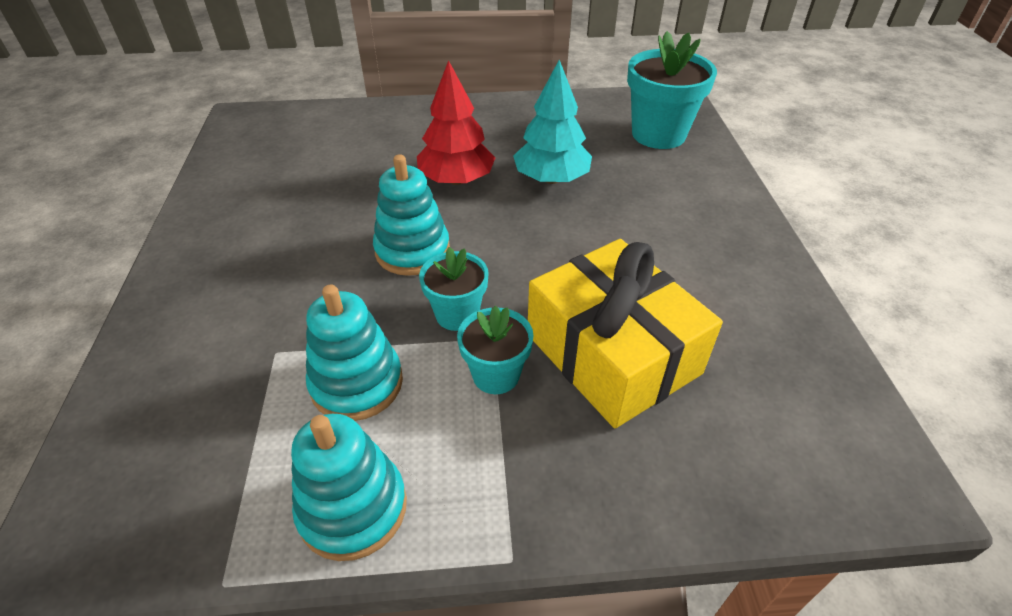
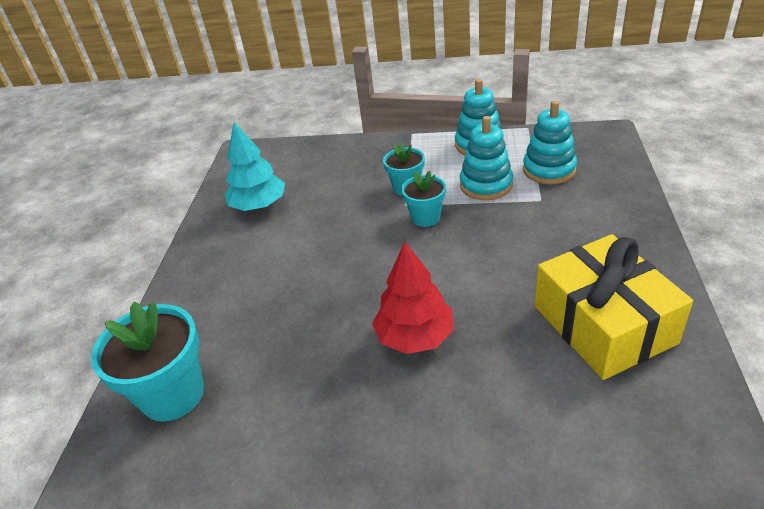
camera: 165 degrees left, 5 degrees down
(412, 251) = (457, 262): turquoise stacking toy -> turquoise stacking toy (549, 170)
(551, 179) = (320, 332): turquoise tree -> turquoise tree (259, 205)
(612, 354) = (337, 196): yellow gift -> yellow gift (603, 324)

